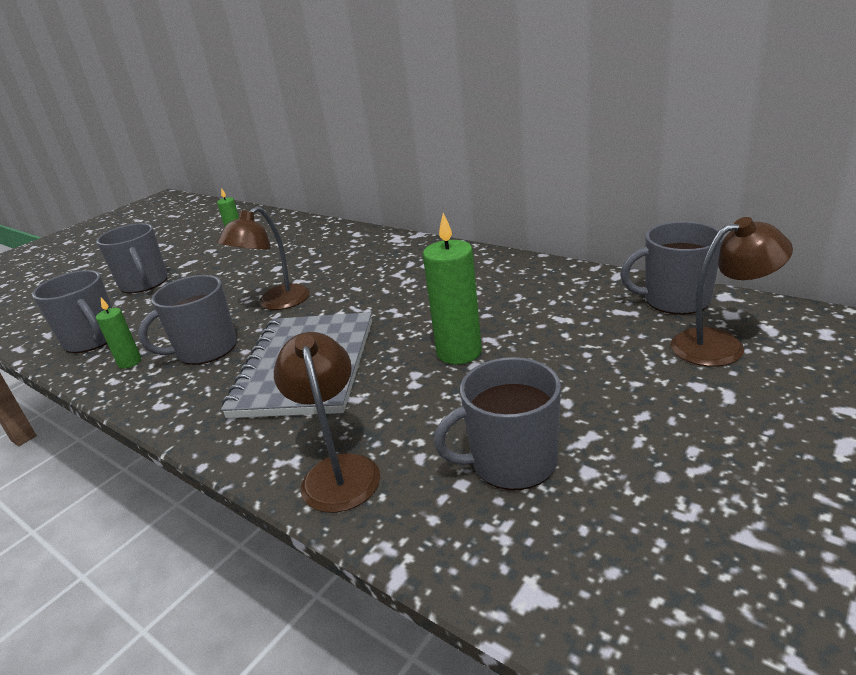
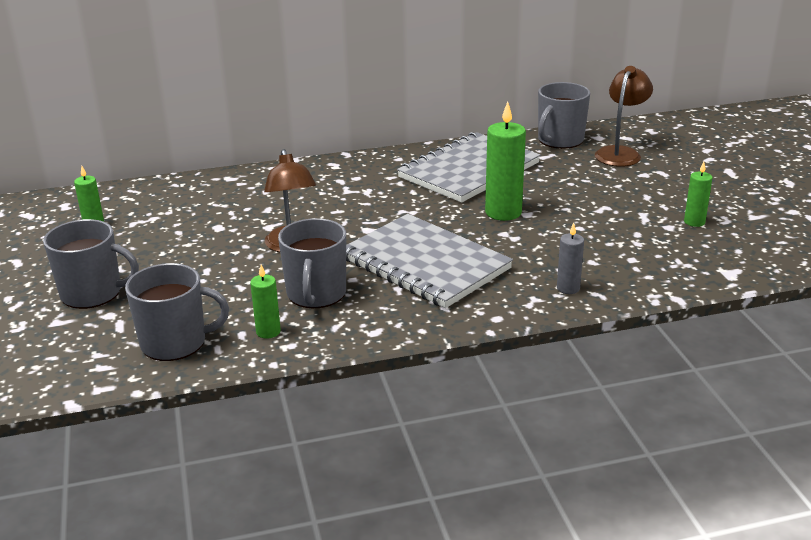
camera: 55 degrees left, 0 degrees up
(338, 471) = (568, 288): brown lamp -> grey candle
(511, 462) = (634, 240): grey mug -> none
(519, 295) = (469, 170): none -> grey notebook
(635, 486) = (694, 222): none -> green candle

